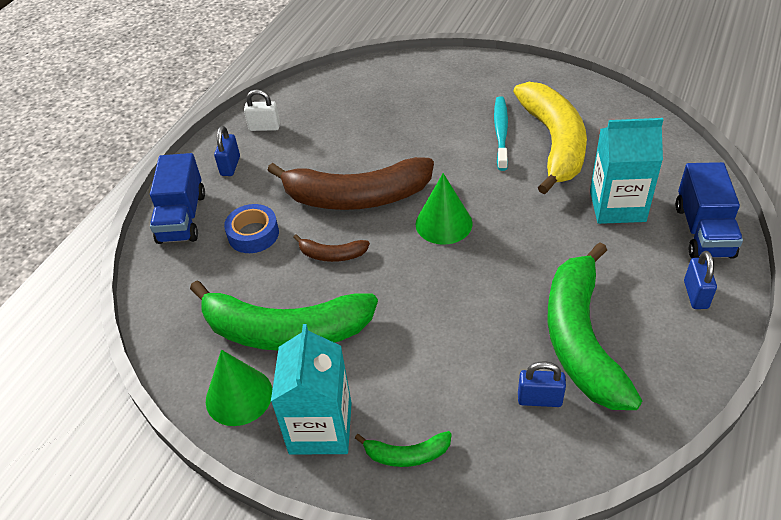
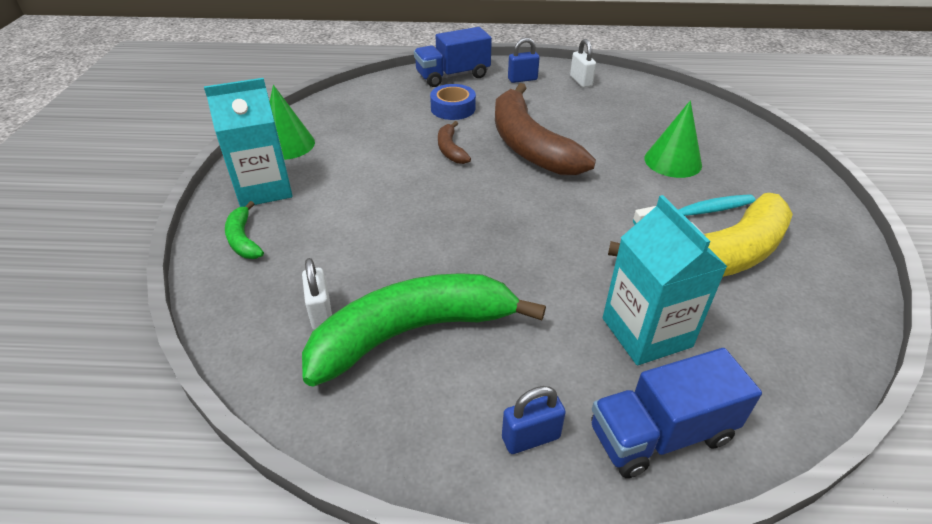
camera: 65 degrees right, 5 degrees down
(285, 331) = (357, 148): green banana -> none
(443, 223) = (527, 202): green cone -> green cone (673, 161)
(539, 399) = (321, 313): blue padlock -> white padlock

